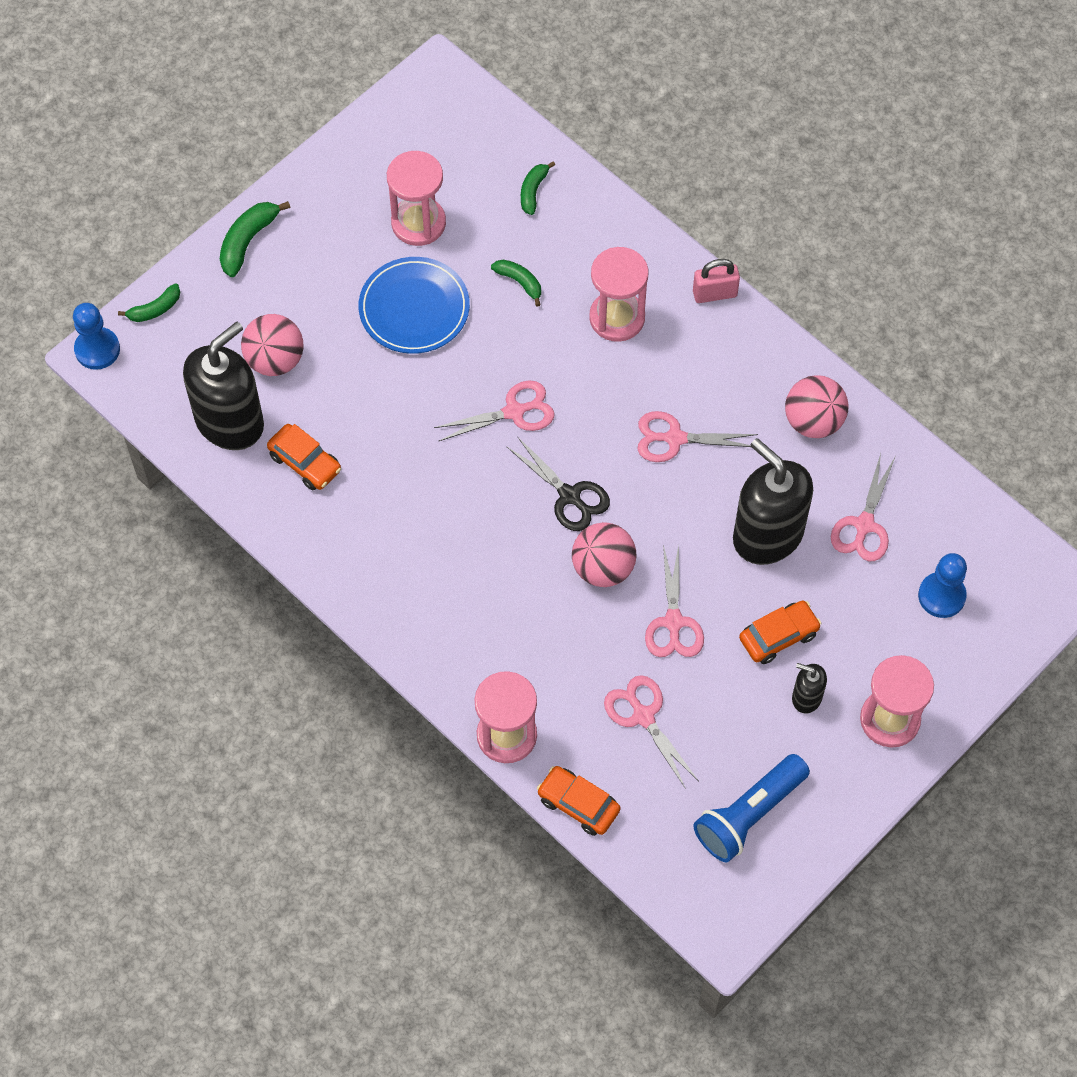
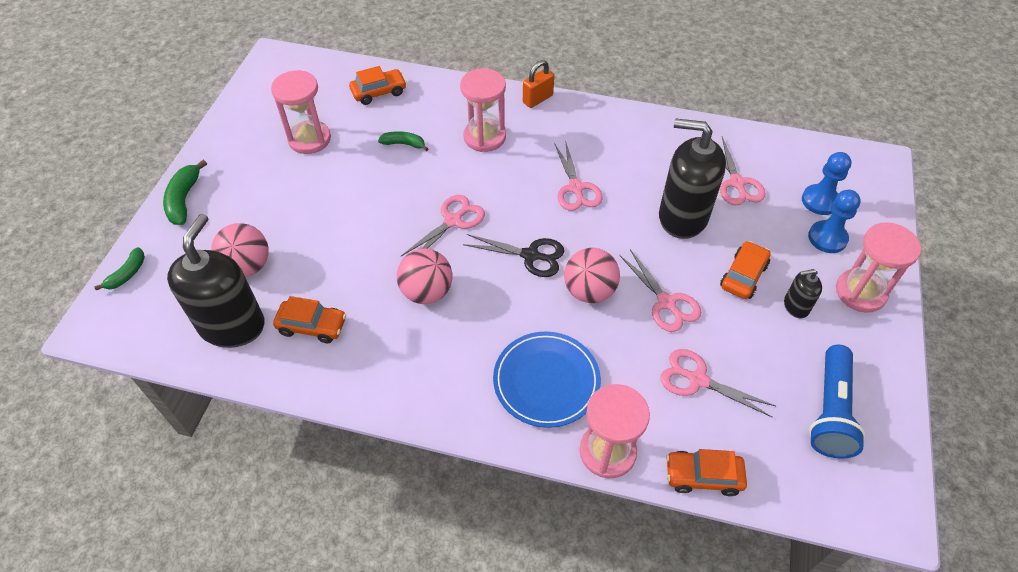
camera: 30 degrees left, 10 degrees down
(97, 349) = (88, 323): blue pawn -> blue pawn (827, 238)
(414, 308) = (338, 189): blue plate -> blue plate (546, 381)
(533, 191) = (379, 92): green banana -> orange car
(675, 438) = (576, 188): pink scissors -> pink scissors turned 75 degrees counterclockwise
(714, 293) = (537, 99): pink padlock -> orange padlock
(813, 421) = (655, 140): pink ball -> pink ball (427, 292)

